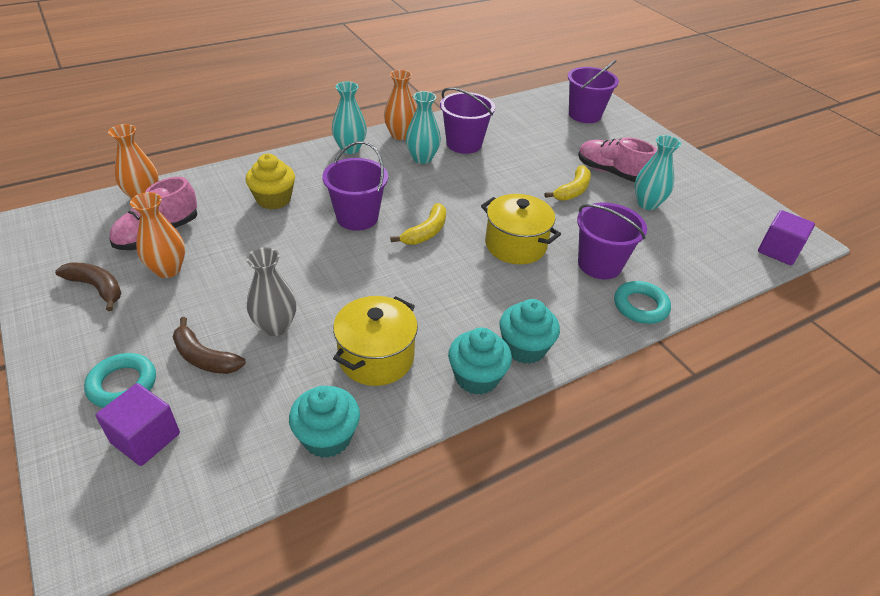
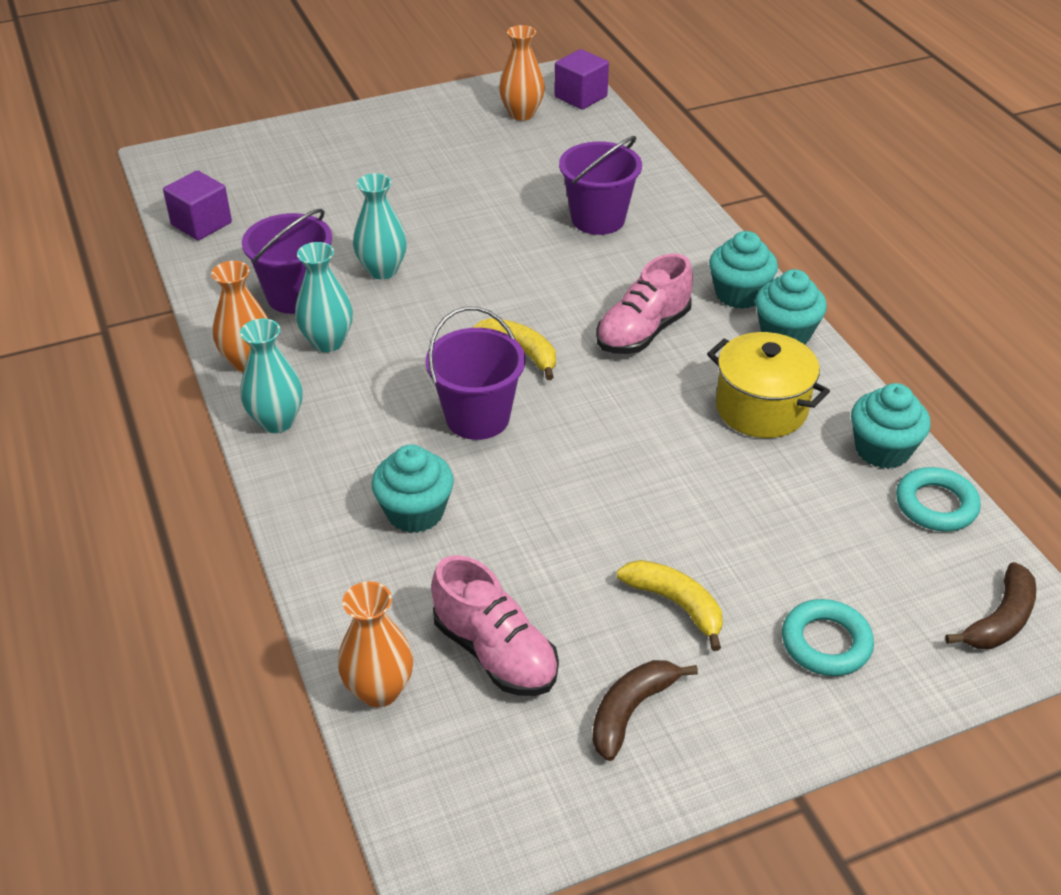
camera: 80 degrees left, 0 degrees up
(145, 438) = (907, 606): purple cube -> purple cube (201, 224)
(168, 269) = (589, 627): orange vase -> orange vase (522, 114)
(204, 357) = (771, 564): brown banana -> brown banana (1000, 620)
(273, 199) = (415, 512): yellow cupcake -> turquoise cupcake
(275, 326) = (711, 498): grey vase -> none
(515, 245) = (556, 277): yellow pot -> none
(573, 190) = (442, 213): yellow banana -> yellow banana (676, 604)
(584, 115) = (243, 170): purple bucket -> none
(611, 172) = (405, 175): pink shoe -> pink shoe (643, 332)
(640, 306) = (670, 204): turquoise ring -> turquoise ring (936, 505)
(647, 204) = (480, 162): turquoise vase -> turquoise vase (382, 270)

